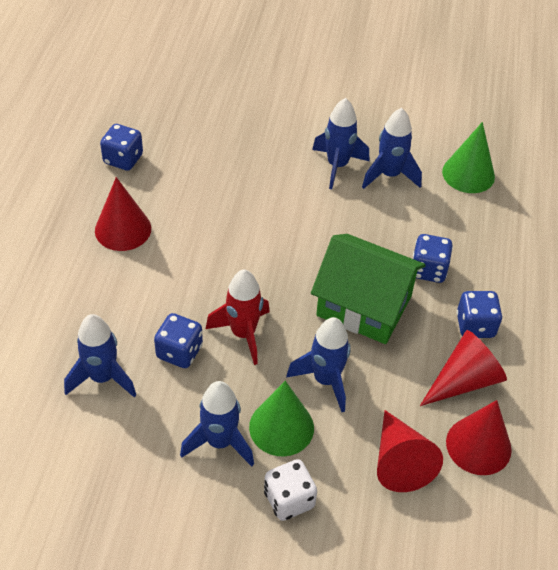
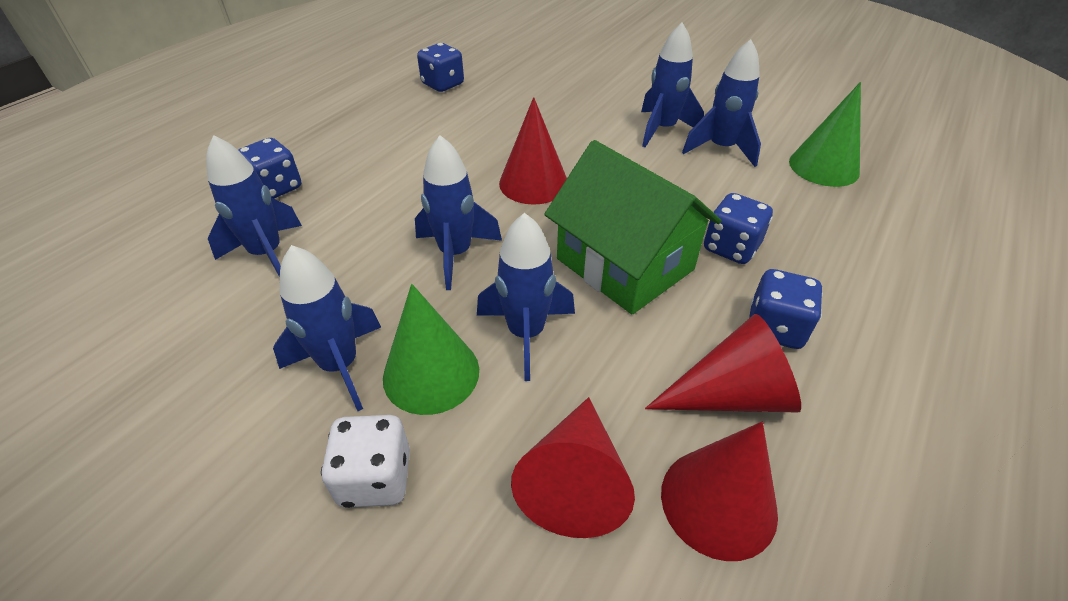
camera: 25 degrees right, 5 degrees down
(123, 229) = (399, 133): red cone -> red cone (533, 183)
(179, 352) = (370, 252): blue dice -> blue dice (276, 188)
(243, 334) = (455, 254): red rocket -> blue rocket

